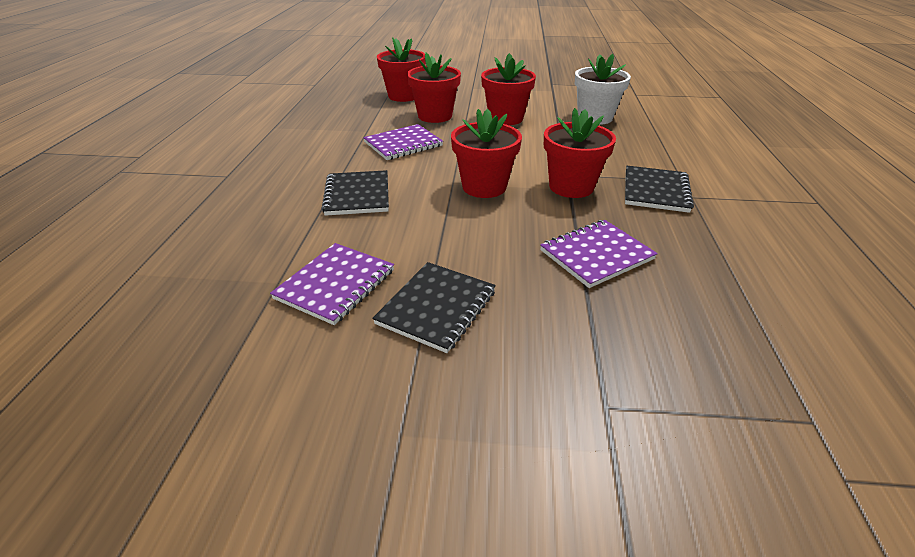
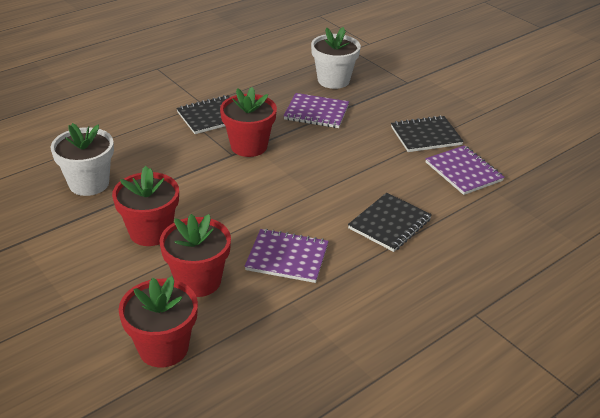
camera: 135 degrees left, 0 degrees up
(335, 284) = (463, 172): purple notebook -> purple notebook turned 75 degrees clockwise
(484, 187) = (298, 178): red flower pot -> none
(682, 319) = (333, 80): none -> white flower pot

